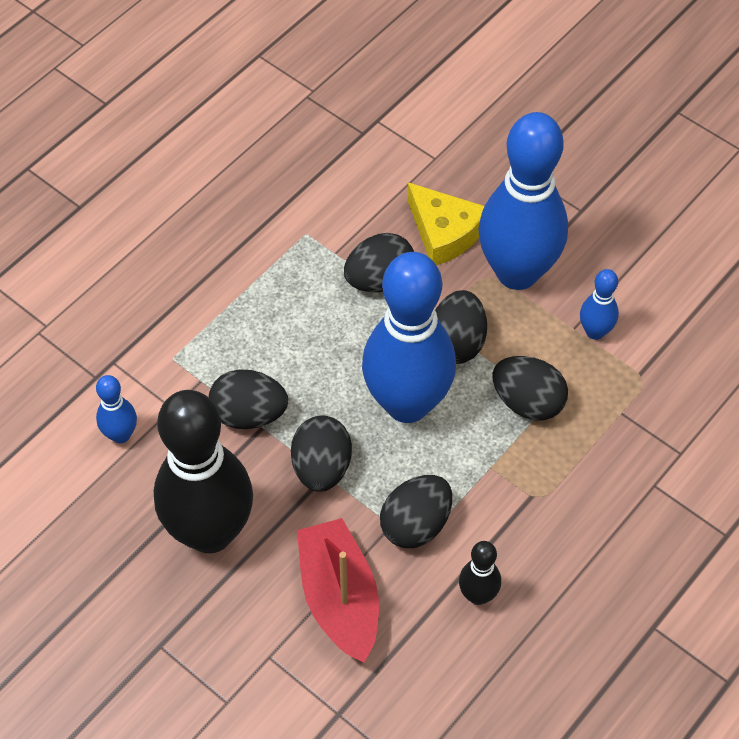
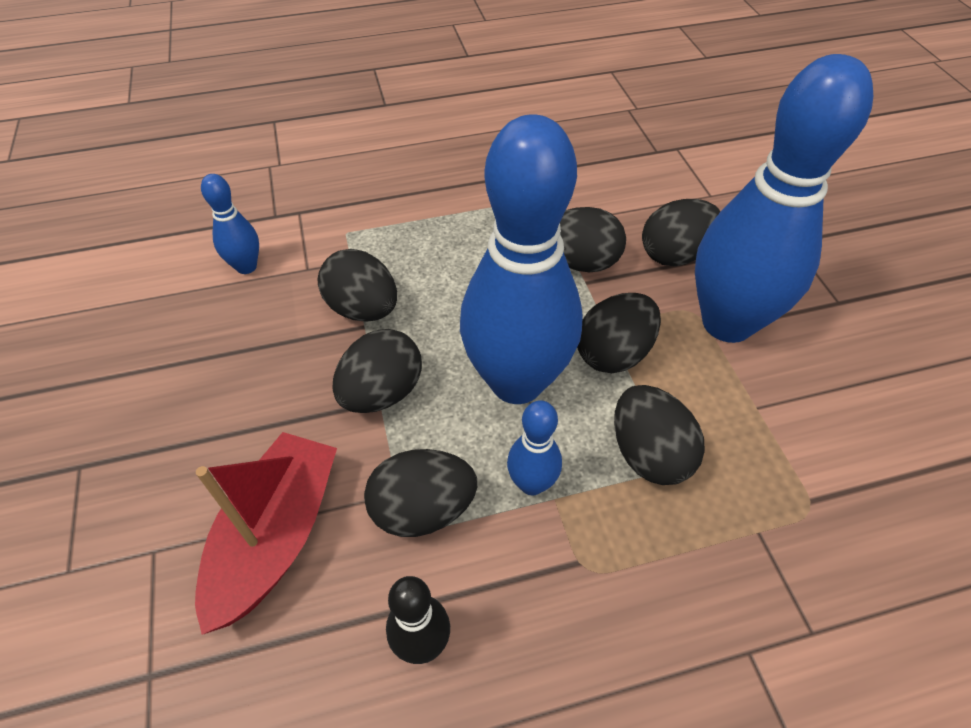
camera: 35 degrees right, 5 degrees down
(210, 532) = (229, 389): black bowling pin -> none
(444, 232) = (675, 255): yellow cheese -> black egg
(595, 332) = (781, 424): blue bowling pin -> blue bowling pin (532, 483)

